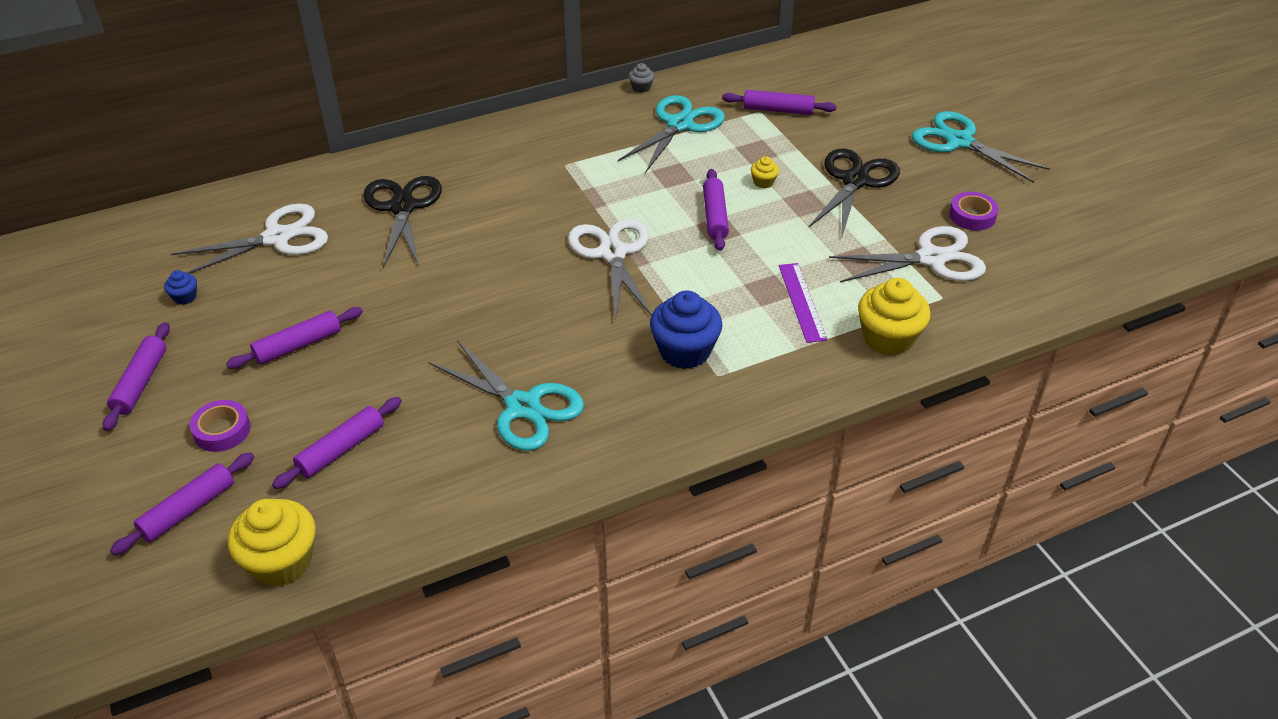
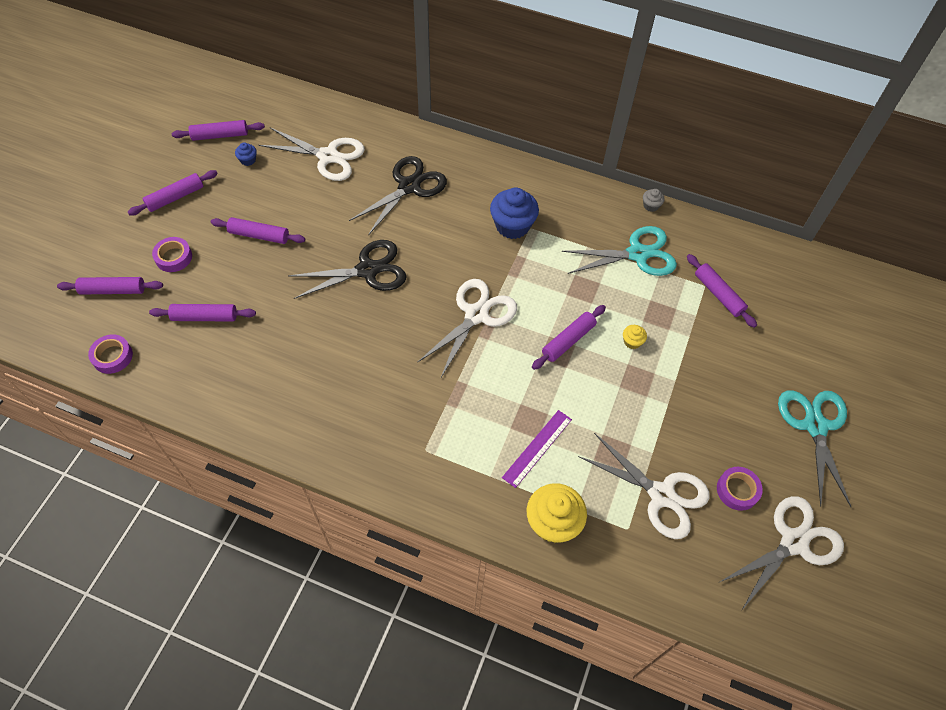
camera: 45 degrees right, 15 degrees up
(115, 299) = (220, 135): none -> purple rolling pin
(281, 562) = (112, 356): yellow cupcake -> purple tape
(523, 407) = (308, 372): turquoise scissors -> none
(685, 351) = (429, 417): blue cupcake -> blue cupcake (512, 226)
(855, 181) = (694, 392): black scissors -> black scissors (368, 270)
(1049, 217) = (794, 542): none -> white scissors

